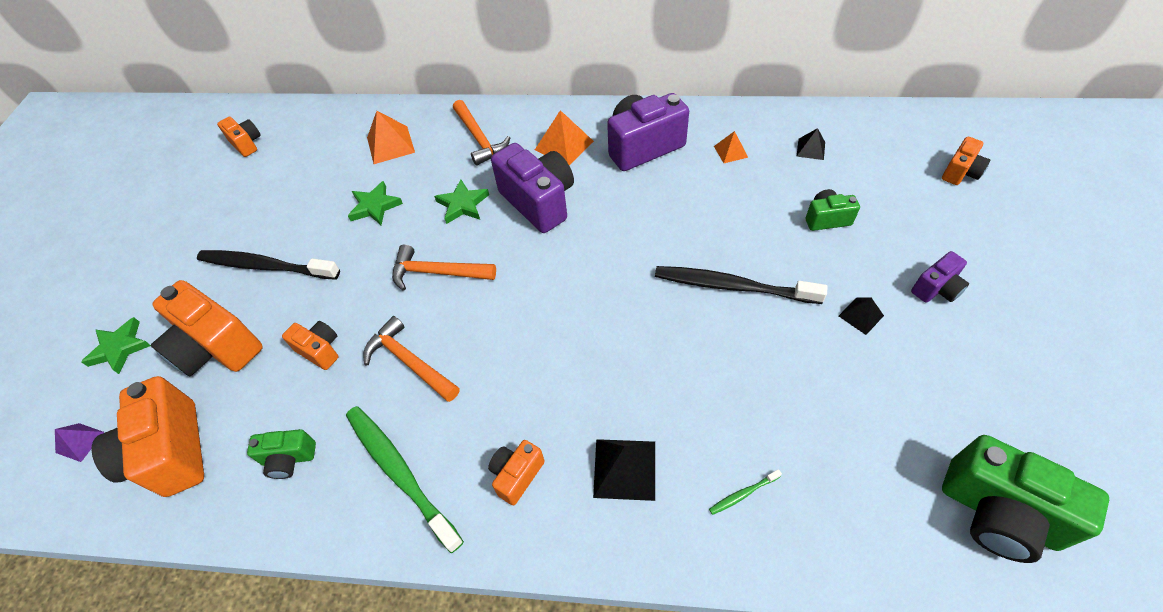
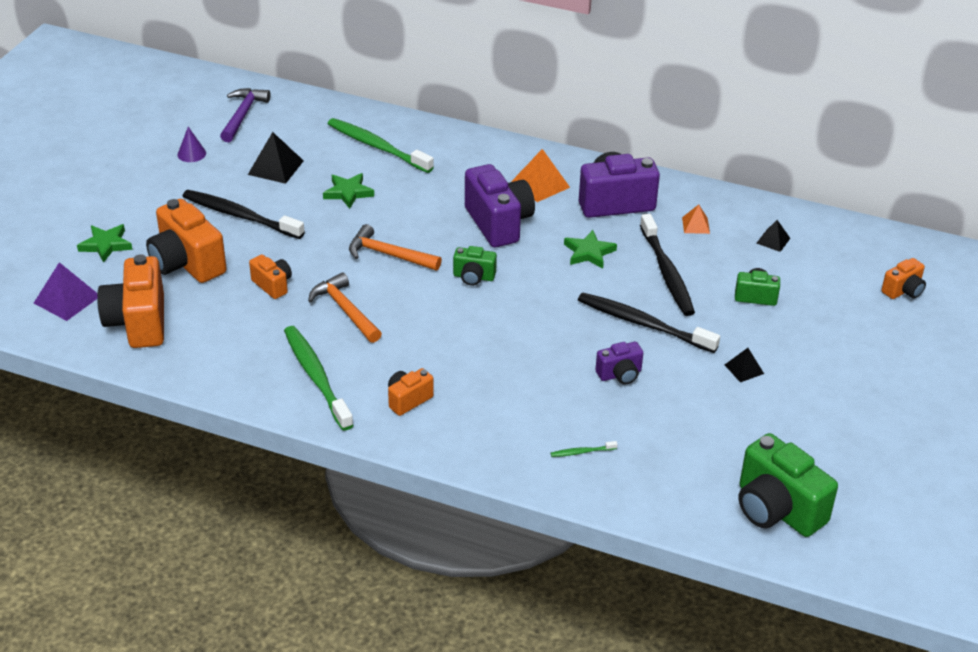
camera: 10 degrees right, 15 degrees down
(80, 442) = (67, 299): purple pyramid -> purple pyramid, size x1.69
(201, 202) = (191, 154): none -> purple cone
(246, 144) = (242, 115): orange camera -> purple hammer
(289, 459) = (231, 348): green camera -> green camera (473, 277)
(390, 145) = (377, 147): orange pyramid -> green toothbrush
(462, 204) = (428, 209): green star -> green star (589, 252)
(479, 138) = (462, 160): orange hammer -> none
(625, 469) = (495, 416): black pyramid -> black pyramid (275, 167)
(728, 215) = (667, 272): none -> black toothbrush
(936, 289) = (822, 367): purple camera -> purple camera (620, 374)

